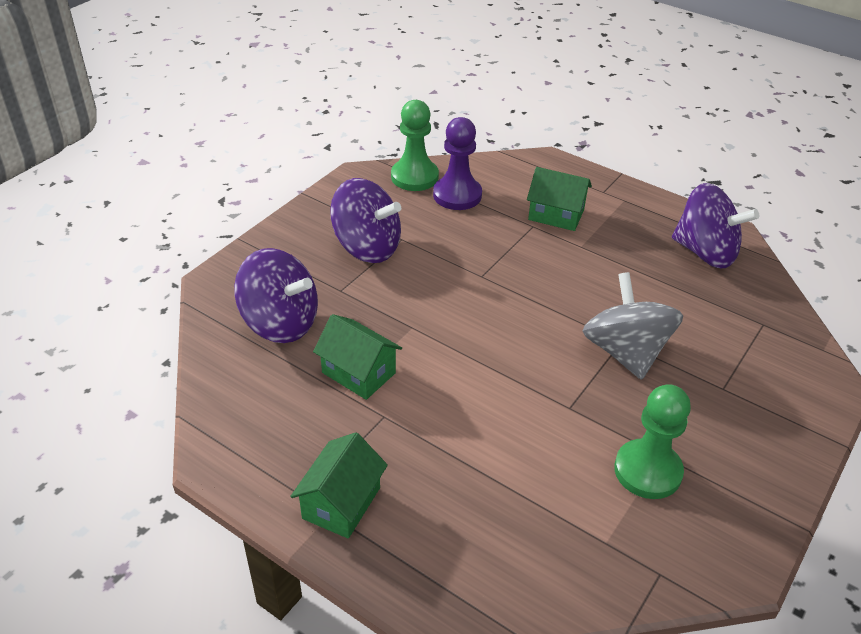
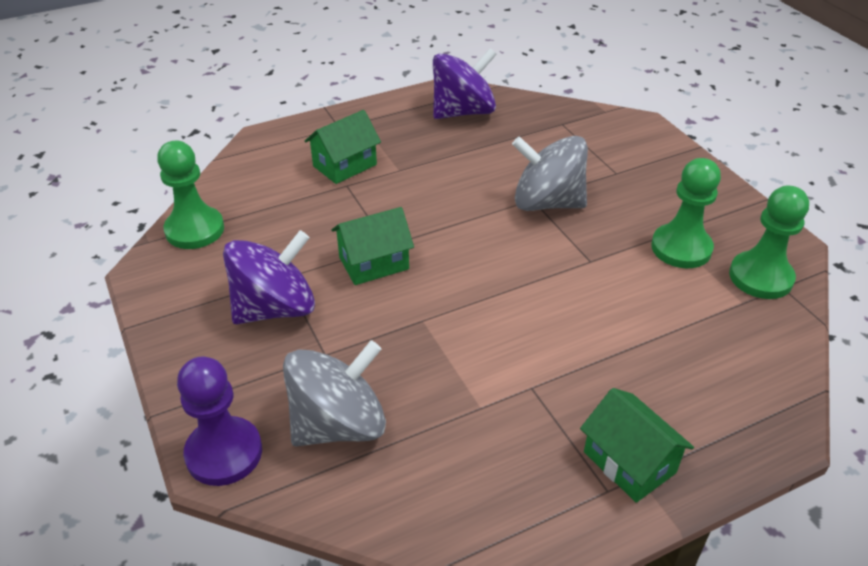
camera: 60 degrees left, 0 degrees up
(280, 323) = (338, 424): purple spinning top -> grey spinning top
(358, 373) = (460, 384): green house -> green house (374, 263)
(457, 195) = (255, 213): purple pawn -> purple pawn (224, 453)
(659, 550) = (760, 277): none -> green pawn

